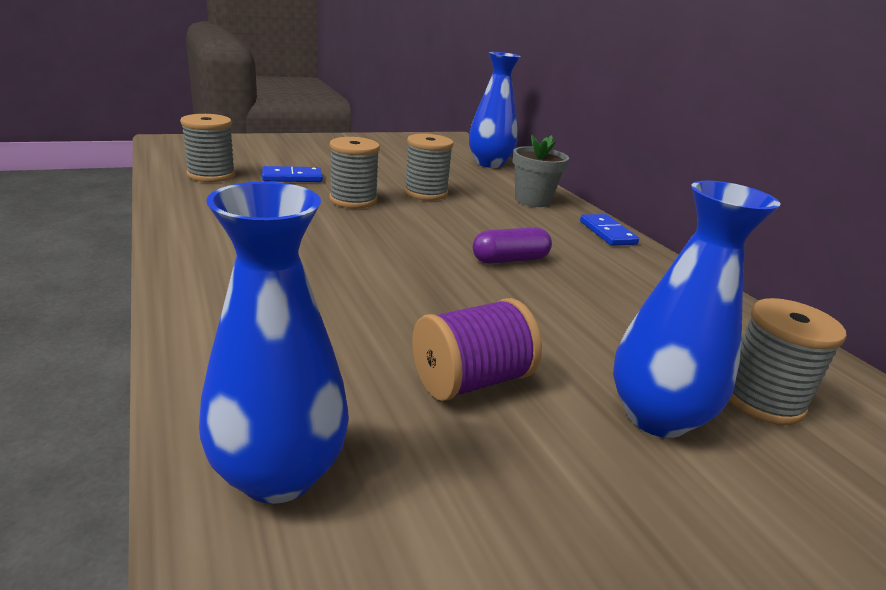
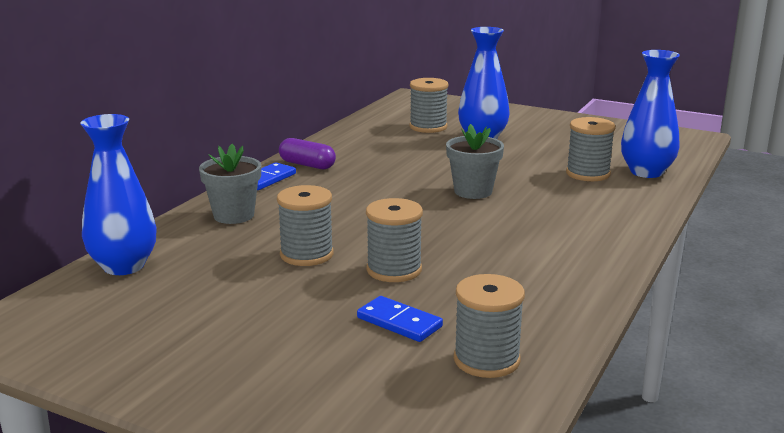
camera: 125 degrees left, 5 degrees down
(371, 403) = (588, 174): none -> grey spool
(443, 291) = (473, 191): none -> grey flower pot
(471, 381) = (533, 165): purple spool -> none
(510, 260) = (389, 190): purple capsule -> purple capsule (307, 165)

